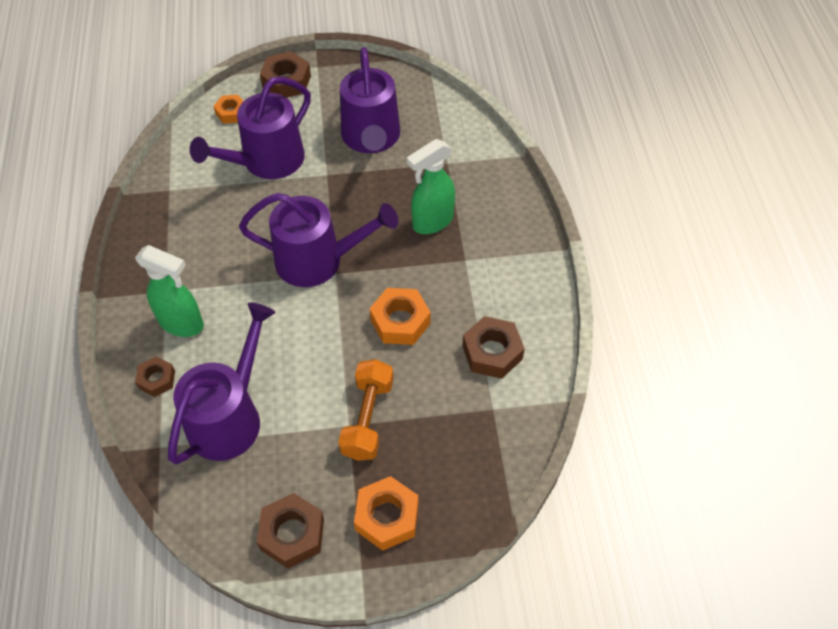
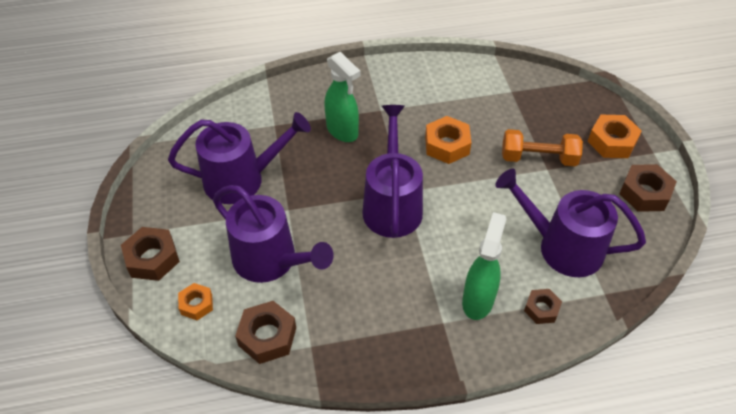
camera: 95 degrees left, 5 degrees down
(492, 352) = (464, 92): brown nut -> brown nut (267, 336)

